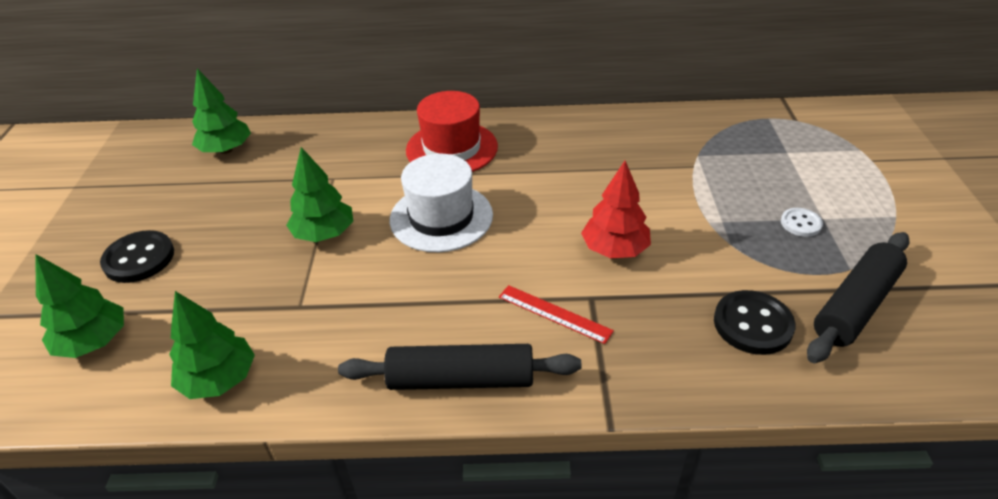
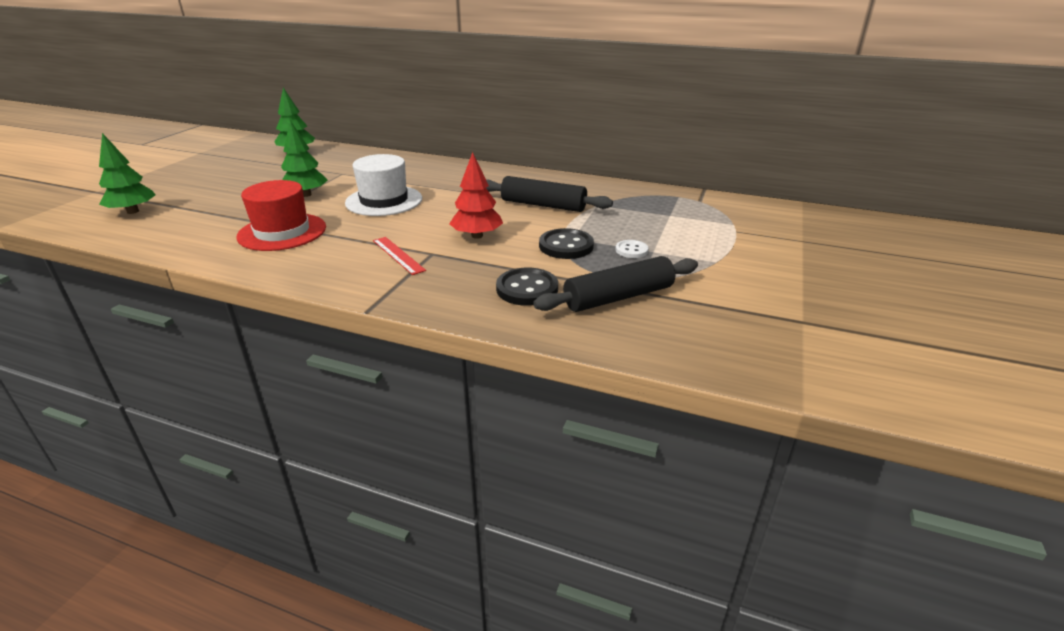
camera: 20 degrees right, 10 degrees down
(139, 258) = (195, 185): black button -> black button (566, 246)
(219, 379) = (174, 239): green tree -> none
(451, 148) = (430, 173): red hat -> red hat (282, 232)
(461, 379) = (303, 269): black rolling pin -> black rolling pin (543, 205)

